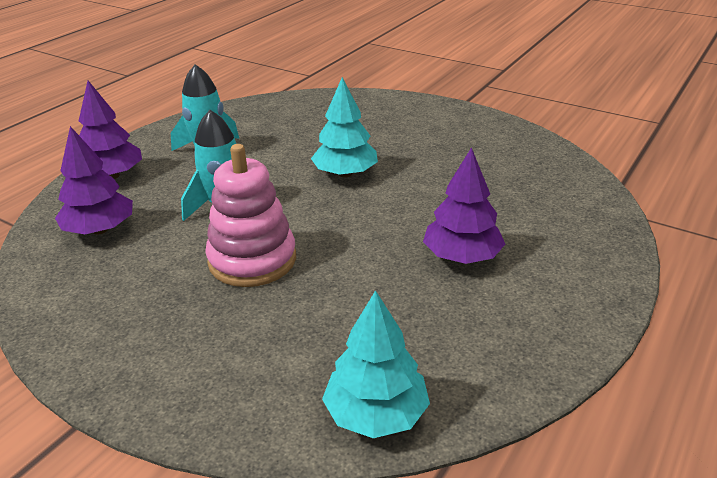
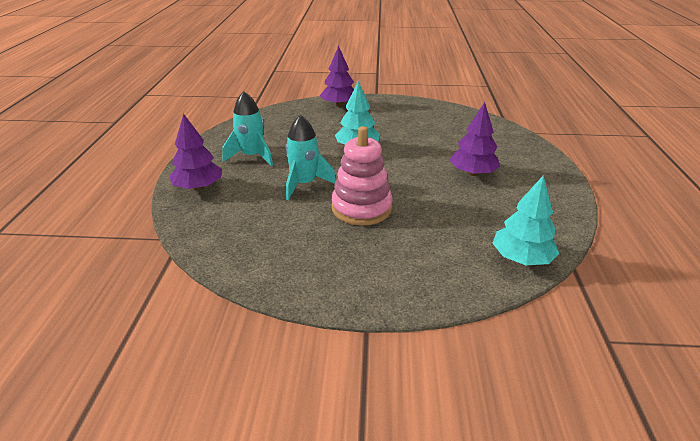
camera: 30 degrees left, 0 degrees up
(100, 230) = (235, 221): purple tree -> purple tree (339, 105)

